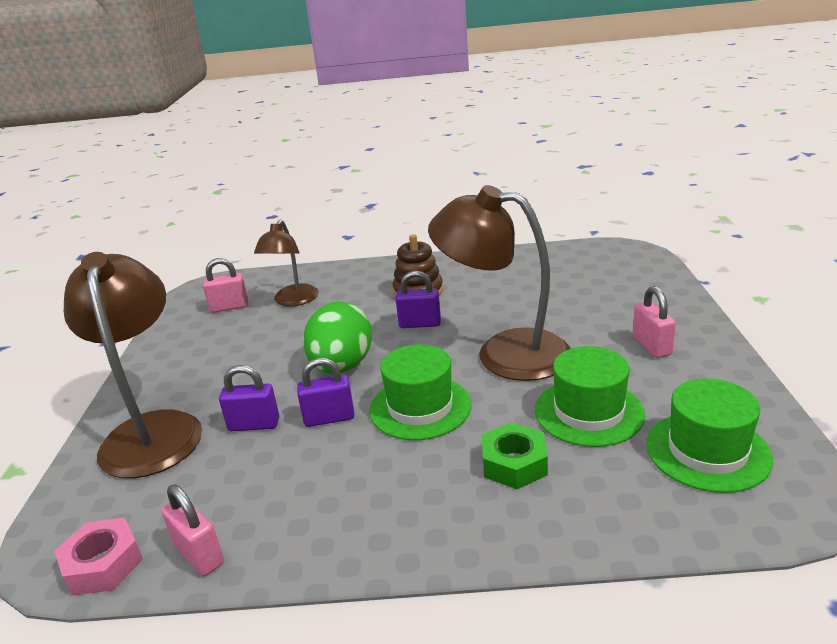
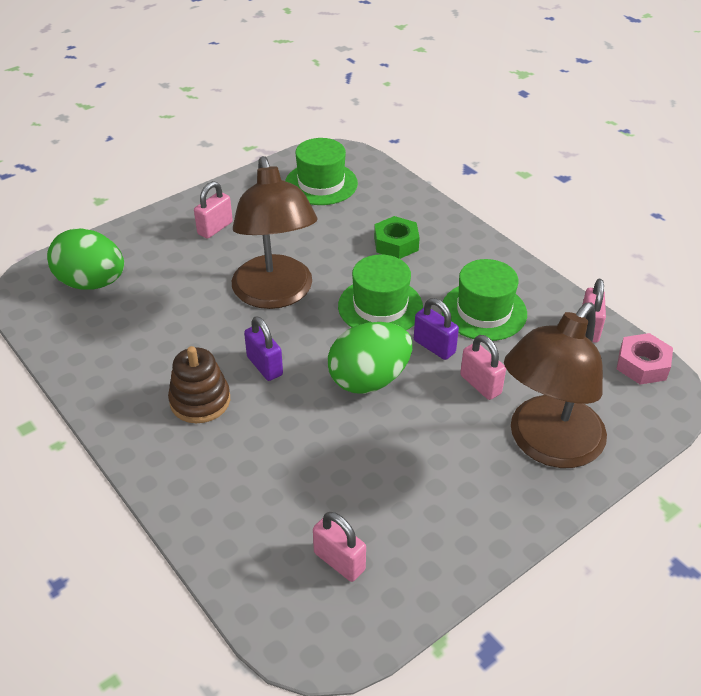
camera: 130 degrees left, 15 degrees up
(254, 425) = (480, 384): purple padlock -> pink padlock
(293, 301) = (285, 503): brown lamp -> none
(588, 412) = (320, 232): green hat -> green hat (484, 311)
(608, 273) = (92, 283): none -> green egg

